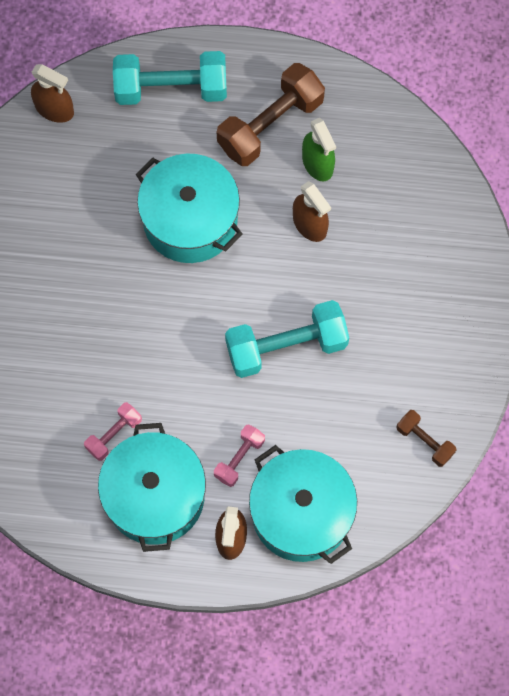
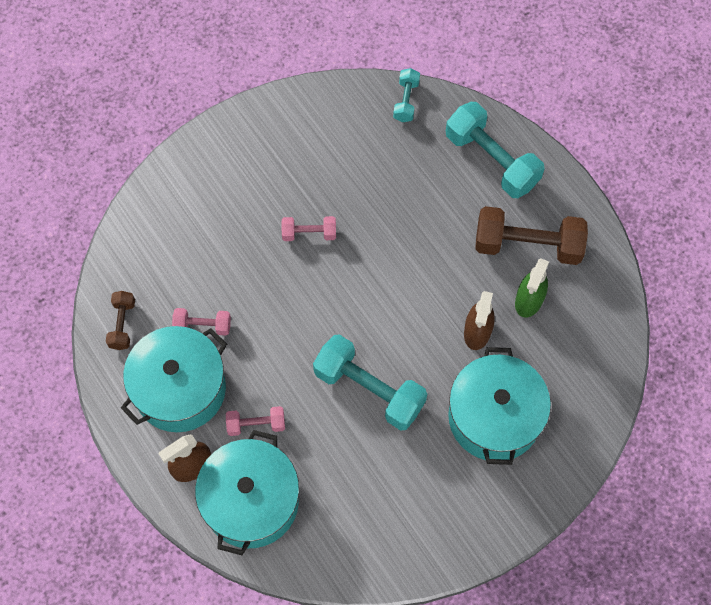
camera: 50 degrees right, 5 degrees down
(54, 109) = (406, 101): brown spray bottle -> turquoise dumbbell
(106, 284) = (309, 233): none -> pink dumbbell
(190, 220) = (406, 250): turquoise pot -> turquoise pot (494, 417)
(424, 441) = (382, 548): brown dumbbell -> brown dumbbell (122, 324)

